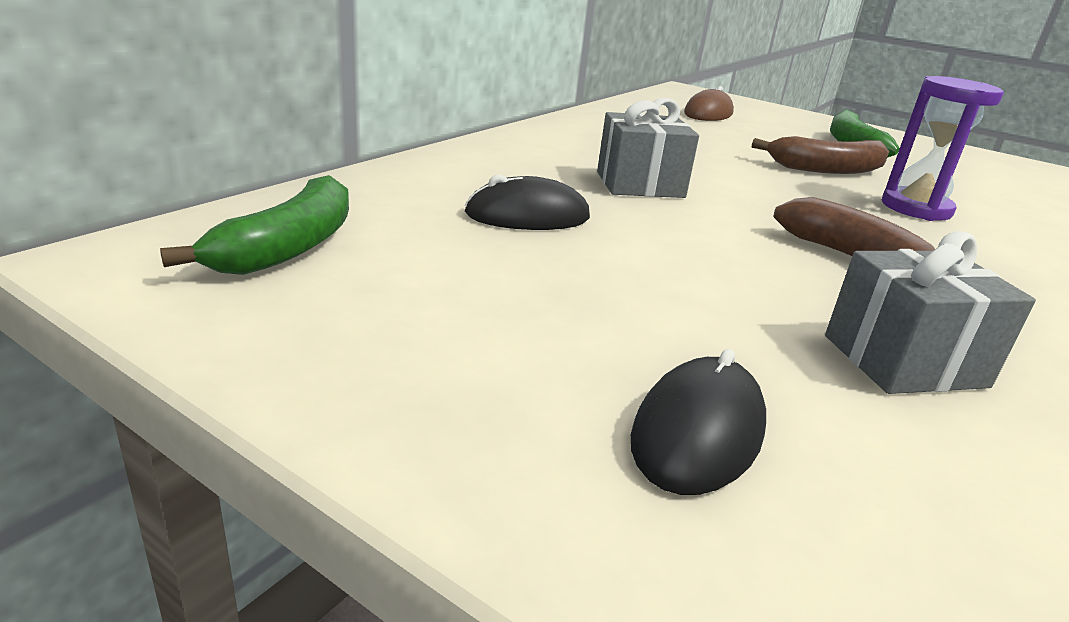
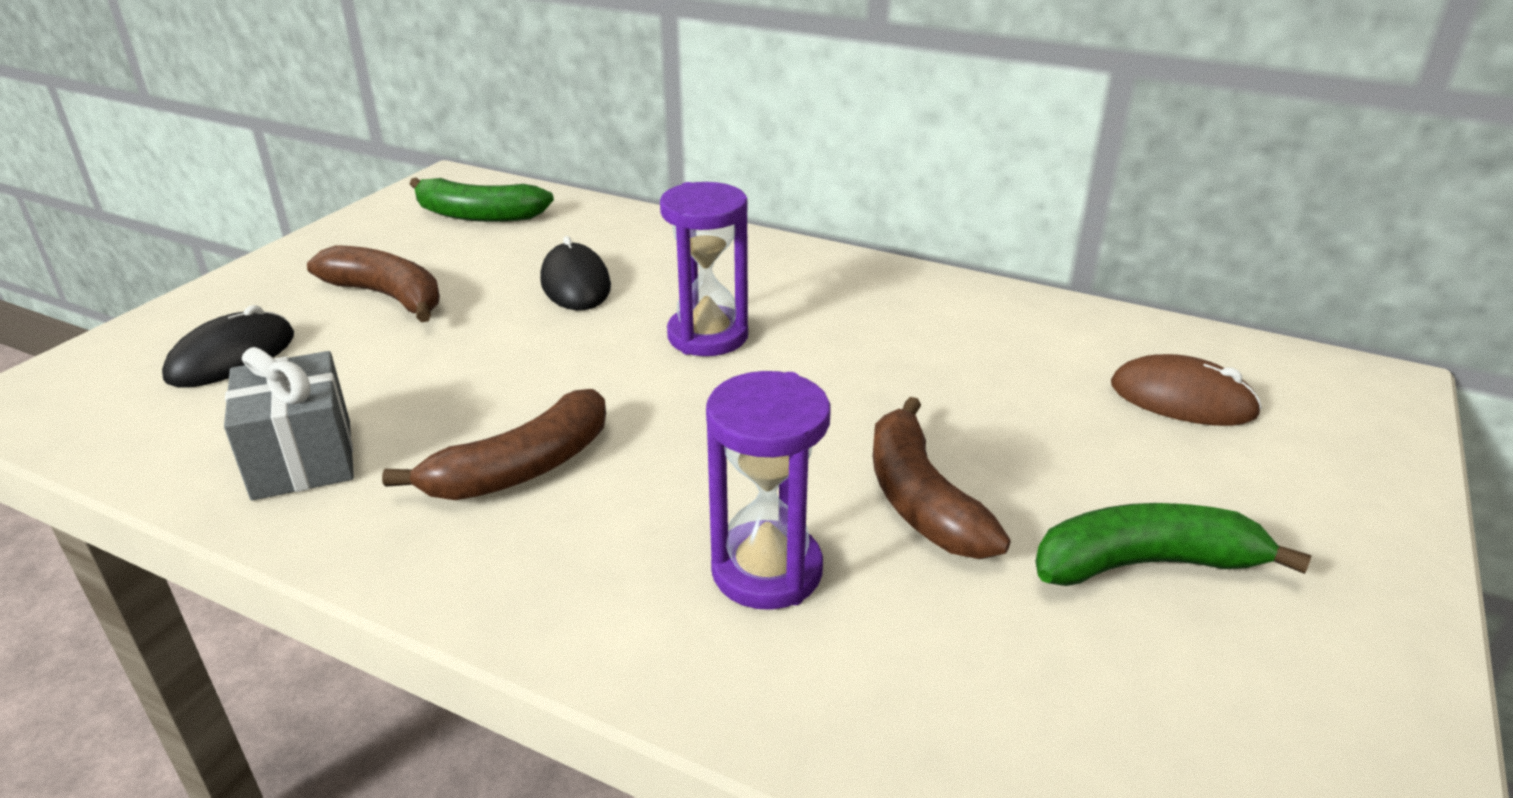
camera: 85 degrees right, 5 degrees up
(525, 312) = (387, 296): none -> brown banana
(640, 185) = (707, 336): grey gift -> purple hourglass
(698, 431) = (232, 357): black mouse -> black mouse turned 75 degrees counterclockwise

